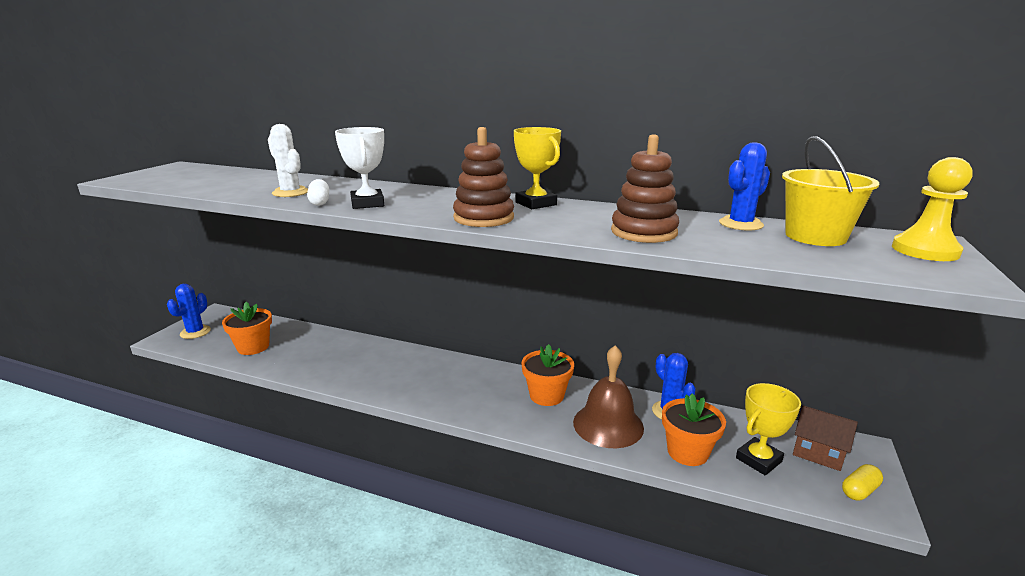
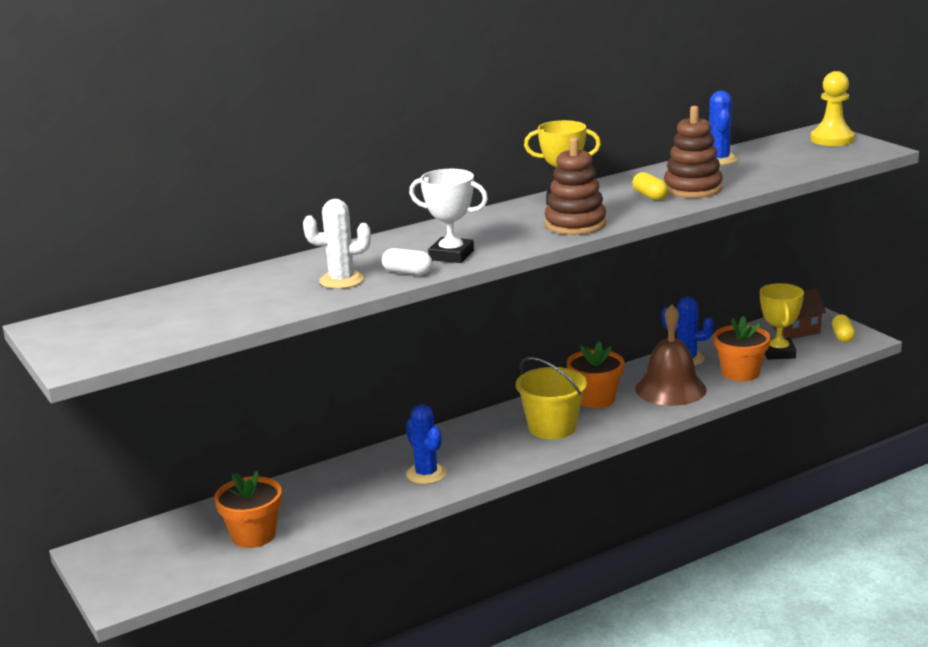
camera: 50 degrees left, 0 degrees up
(195, 332) = (137, 573): blue cactus -> blue cactus (426, 474)
(594, 223) = (649, 196): none -> yellow capsule
(815, 236) = (772, 152): yellow bucket -> yellow bucket (552, 427)

